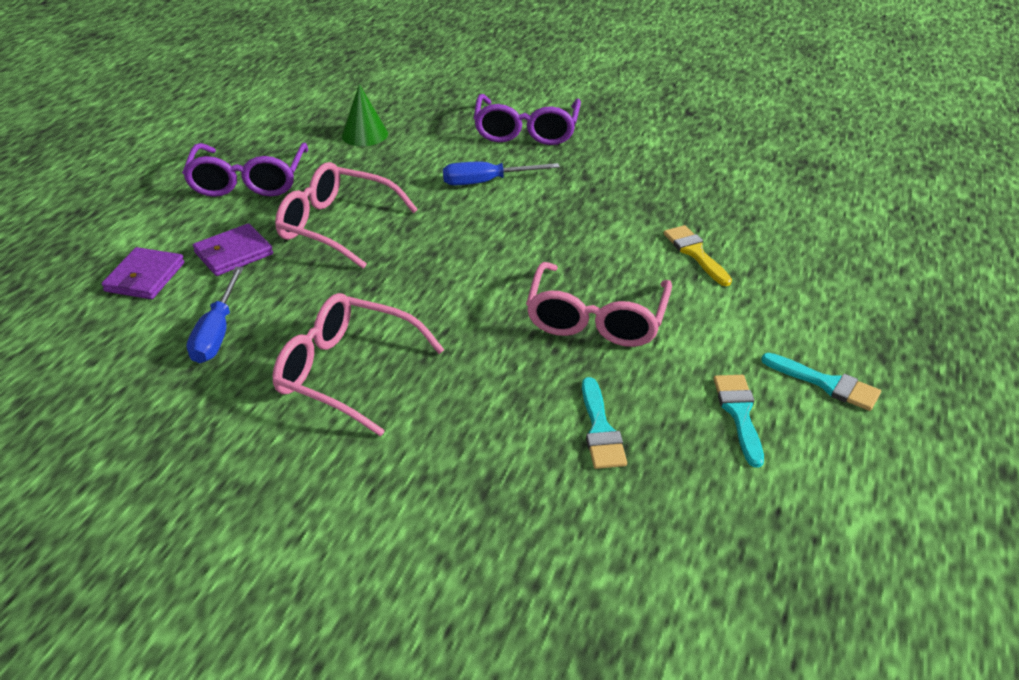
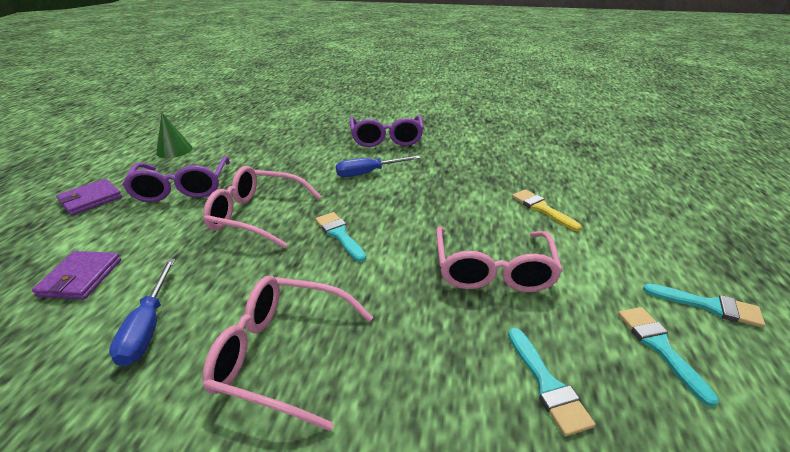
camera: 10 degrees left, 5 degrees down
(233, 253) = (168, 247): purple wallet -> purple wallet (91, 199)
(364, 134) = (271, 149): green cone -> green cone (174, 150)
(429, 259) = (339, 234): none -> turquoise brush

